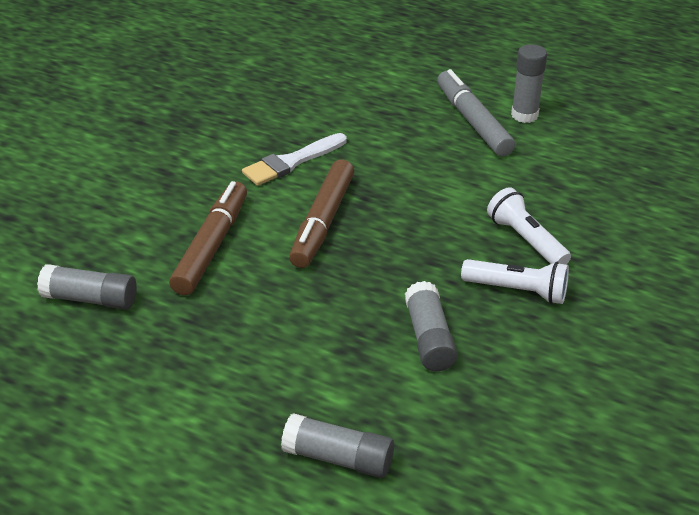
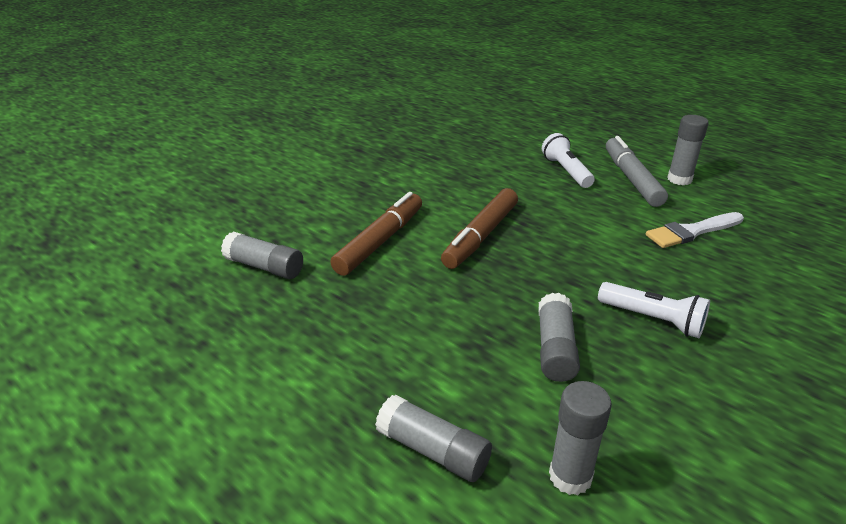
camera: 15 degrees right, 5 degrees down
(291, 162) = (468, 189): white brush -> white brush (691, 232)
(466, 456) = (570, 476): none -> grey glue stick
(526, 240) = (667, 276): white flashlight -> white flashlight (566, 171)

